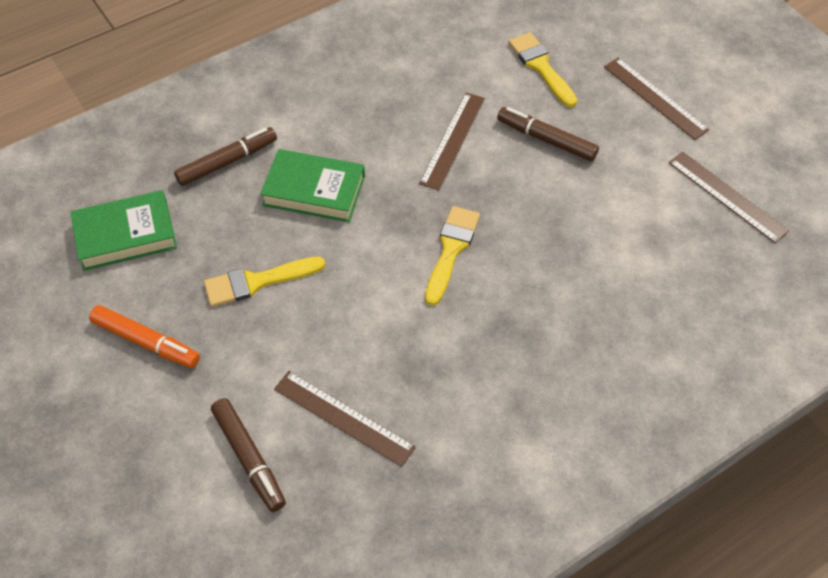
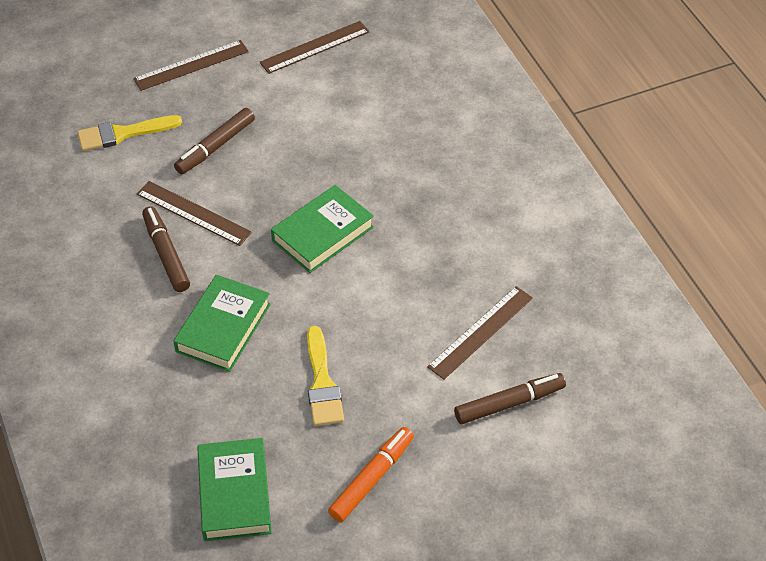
camera: 80 degrees left, 5 degrees down
(227, 162) = (162, 398): brown marker -> brown marker (166, 254)
(451, 250) = (323, 234): yellow brush -> green book

